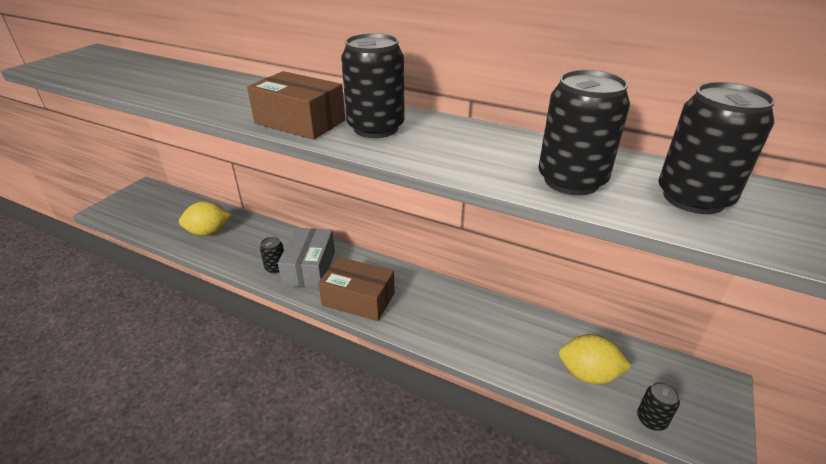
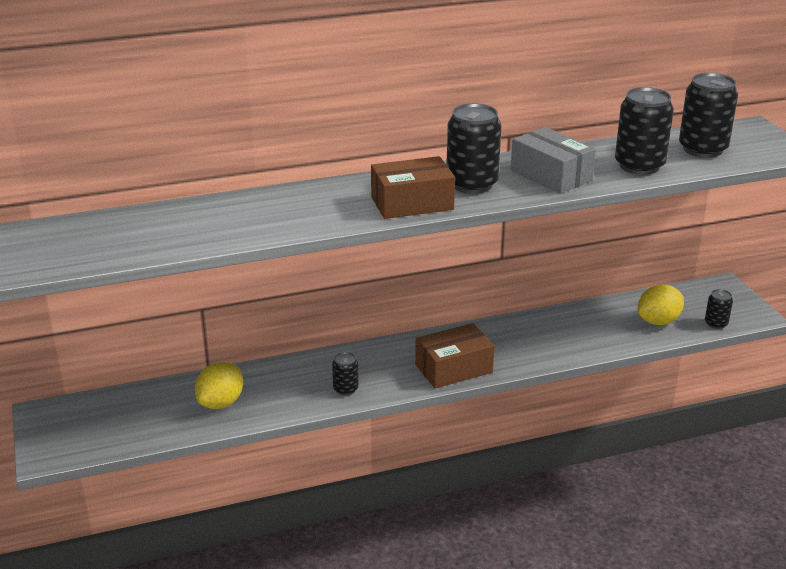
camera: 45 degrees left, 5 degrees down
(309, 268) = (375, 372): grey box -> grey box (551, 175)

